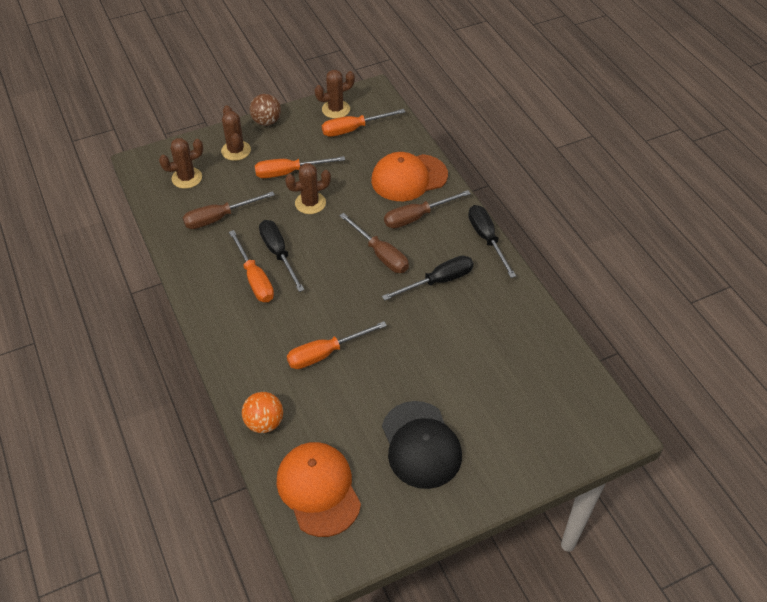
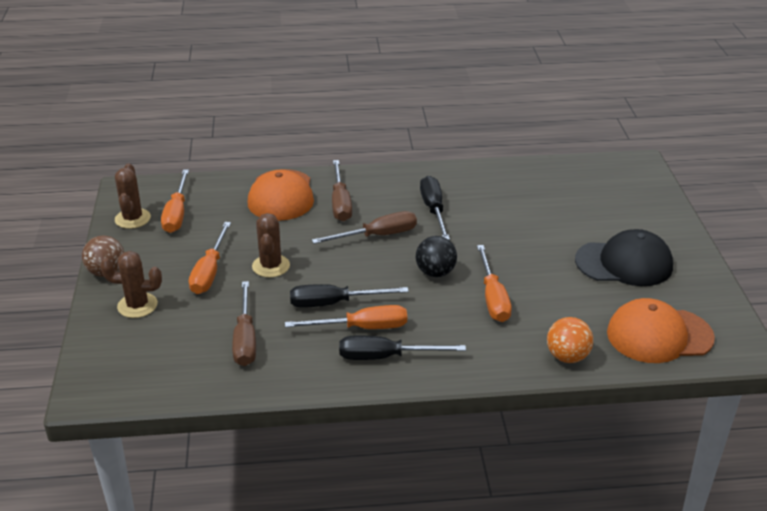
camera: 70 degrees left, 15 degrees down
(187, 178) = (153, 355): brown cactus -> none
(345, 306) = (435, 272): none -> black ball
(487, 239) = (396, 171): black screwdriver -> black screwdriver (386, 357)

